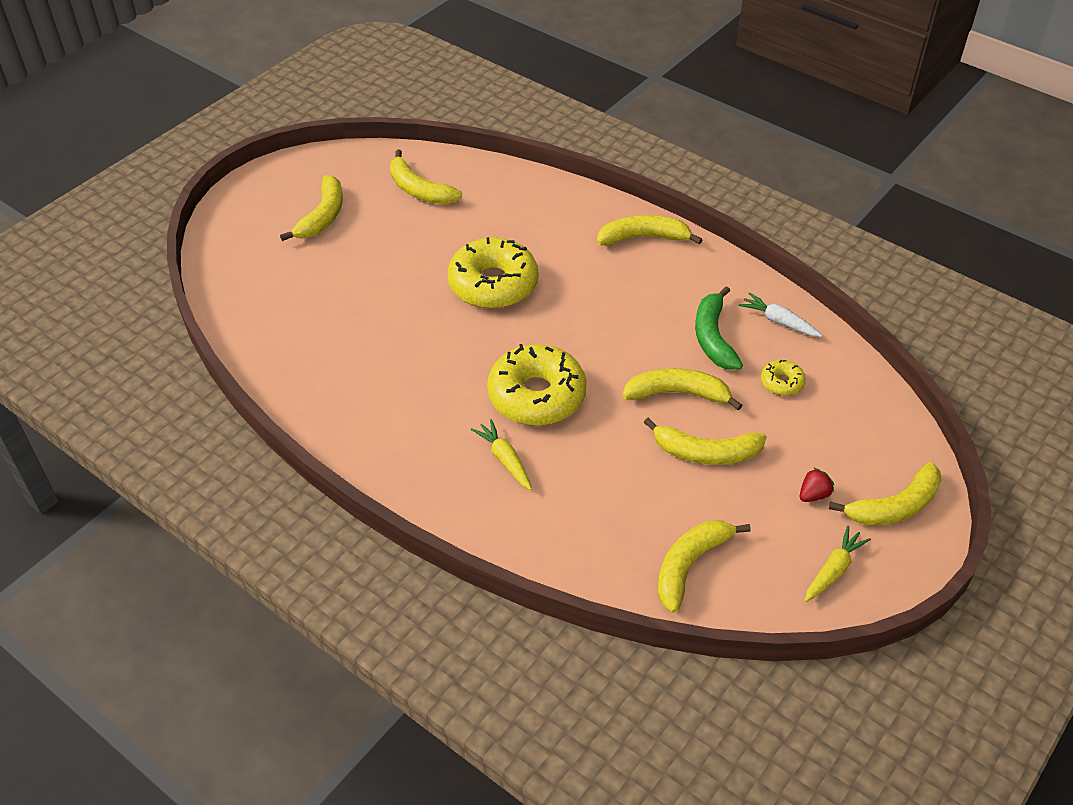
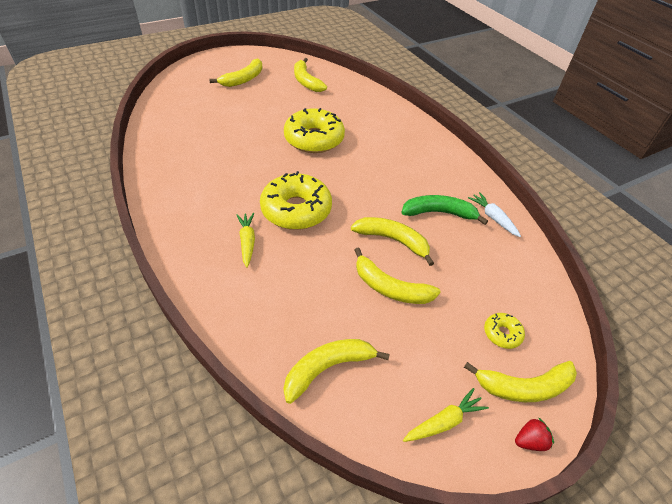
camera: 20 degrees right, 0 degrees up
(644, 237) = (426, 141): yellow banana -> none
(713, 337) = (439, 213): green banana -> green banana turned 75 degrees clockwise
(782, 383) = (474, 259): yellow donut -> yellow donut (502, 333)
(813, 495) = (458, 351): red strawberry -> red strawberry (529, 441)

